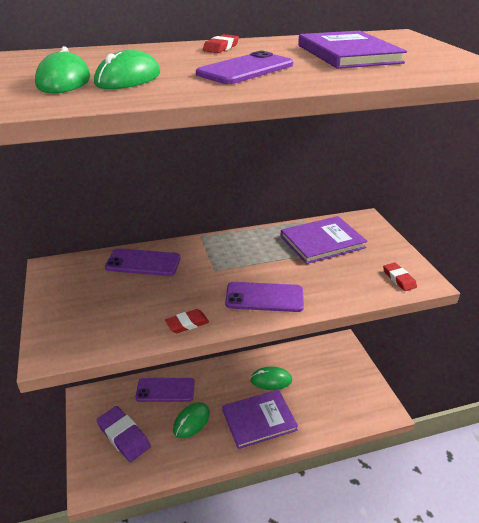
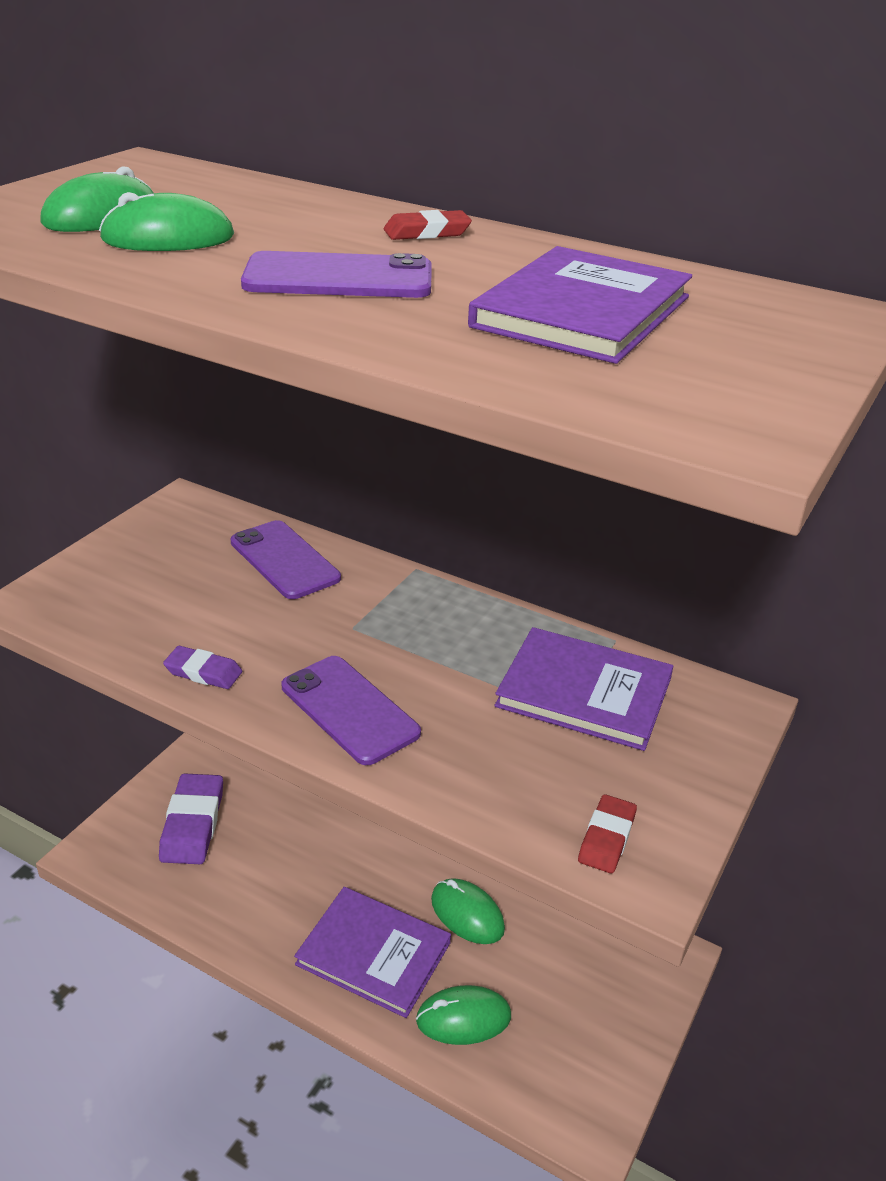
camera: 45 degrees right, 0 degrees up
(165, 390) = (310, 807): purple phone -> none
(187, 323) = (203, 672): red eraser -> purple eraser
(191, 421) = (287, 876): green mouse -> green mouse (463, 1018)

